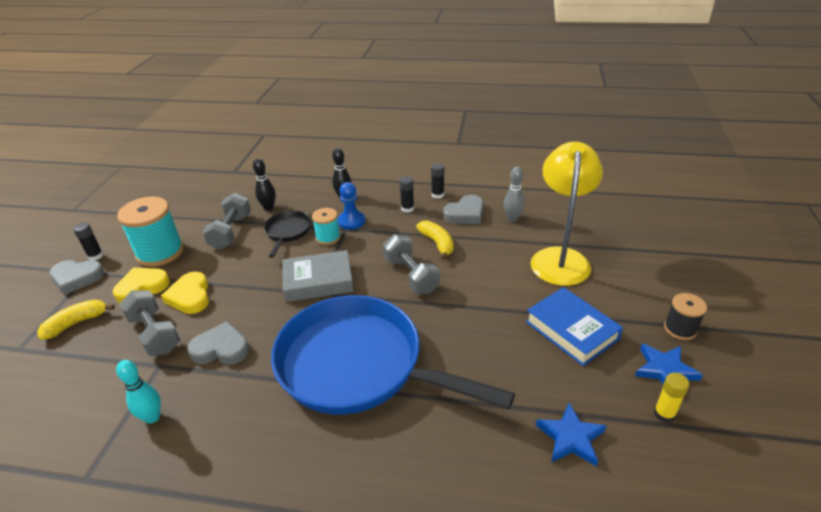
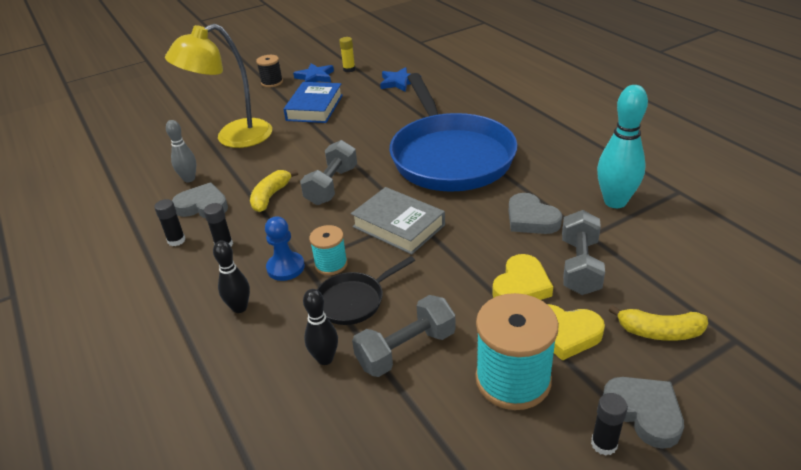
camera: 130 degrees left, 0 degrees up
(152, 417) = (615, 202): turquoise bowling pin -> turquoise bowling pin, size x1.70

